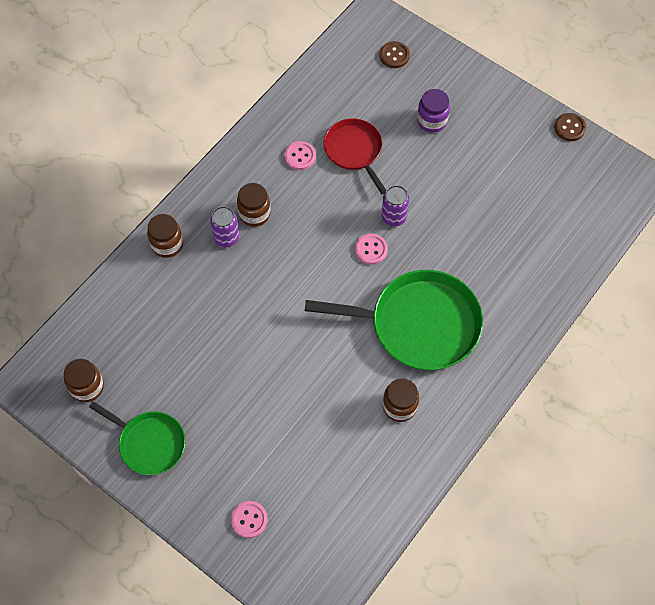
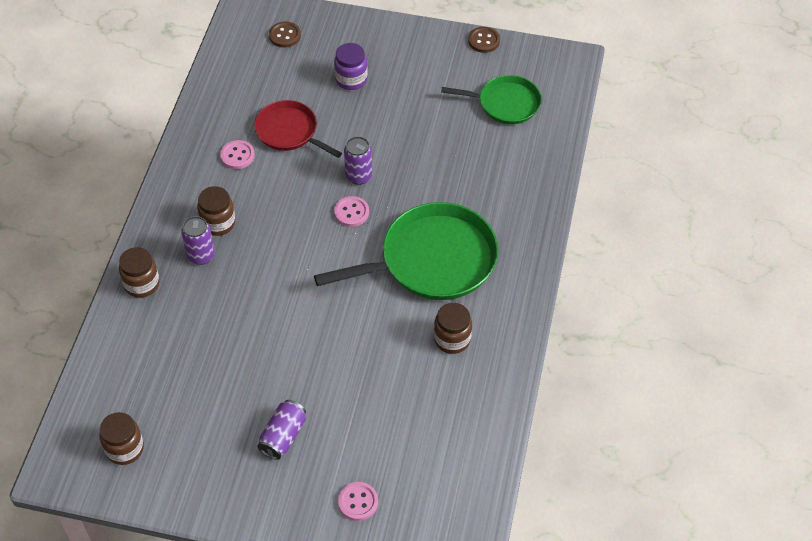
camera: 25 degrees left, 10 degrees down
(149, 443) = (218, 474): green pan -> green pan (505, 103)
(217, 432) = (283, 436): none -> purple can

